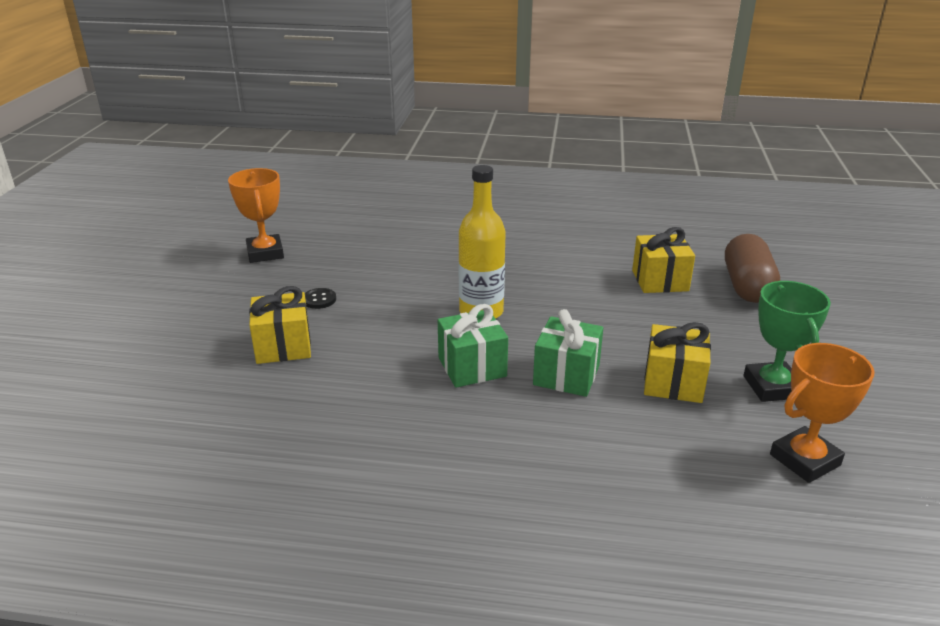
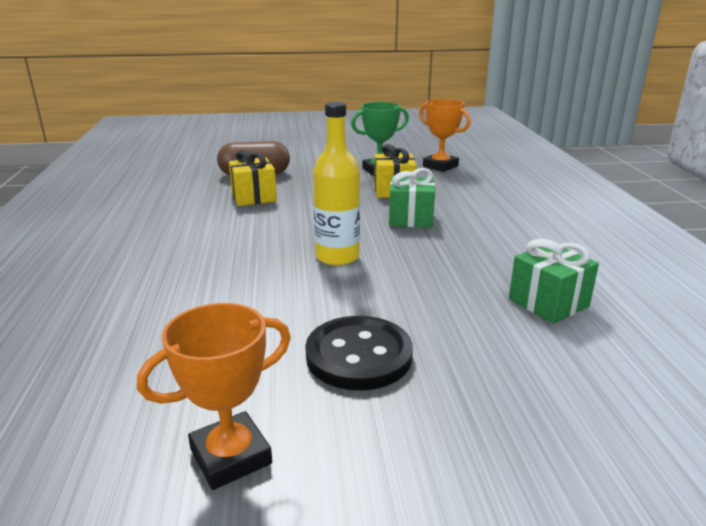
camera: 105 degrees left, 5 degrees down
(283, 346) = (472, 354): yellow gift -> none
(319, 299) = (359, 355): black button -> black button, size x2.36
(472, 367) = (427, 250): green gift -> green gift (548, 303)

